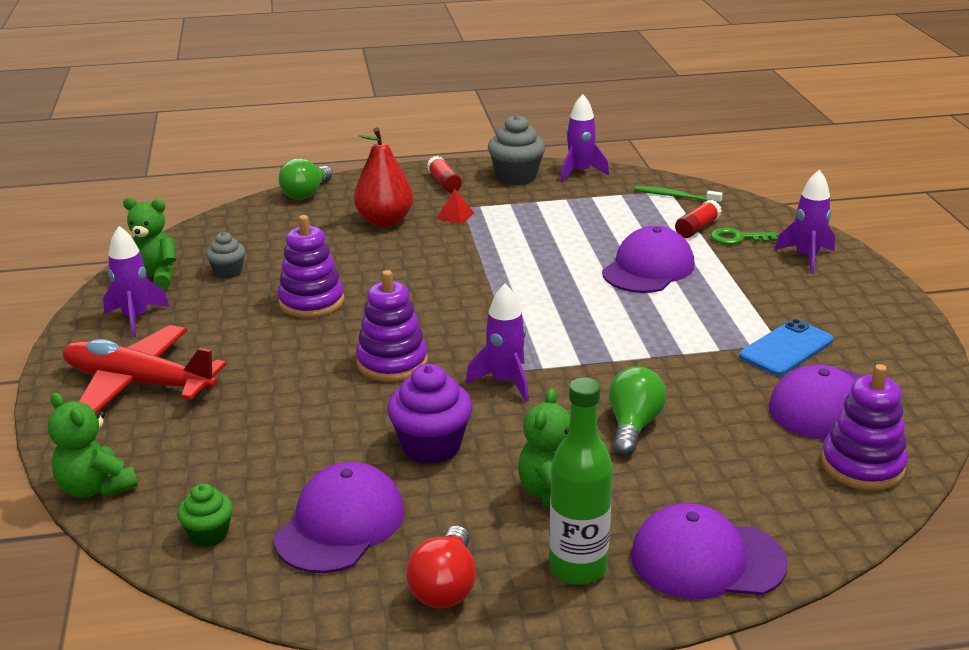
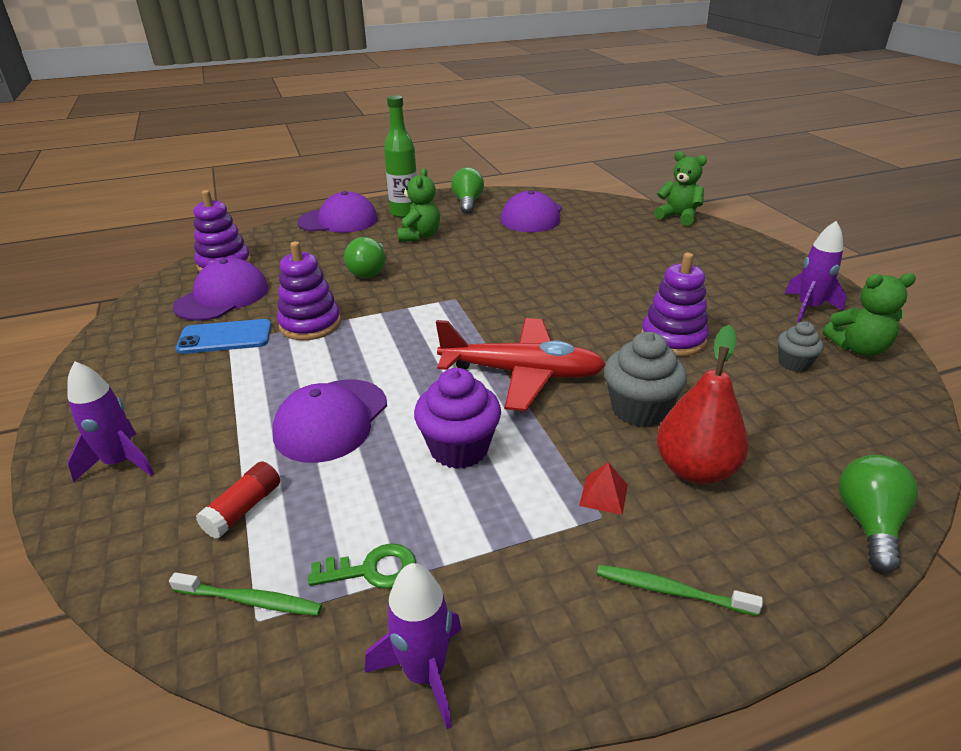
camera: 170 degrees right, 5 degrees up
(138, 383) = (731, 264): red plane -> red plane (522, 373)
(209, 534) = (596, 208): green cupcake -> none
(392, 362) = (559, 294): purple stacking toy -> purple stacking toy (310, 324)
(431, 446) = (501, 249): purple cupcake -> purple cupcake (459, 448)
(444, 183) = (671, 591): red glue stick -> green toothbrush
(445, 587) = (467, 203): red light bulb -> green light bulb
(505, 382) = (465, 289): purple rocket -> none
(516, 177) = (548, 634): grey cupcake -> grey cupcake (639, 409)
(738, 238) = (193, 492): green key -> green key (372, 570)
(786, 348) = (225, 337): blue phone -> blue phone turned 45 degrees clockwise

